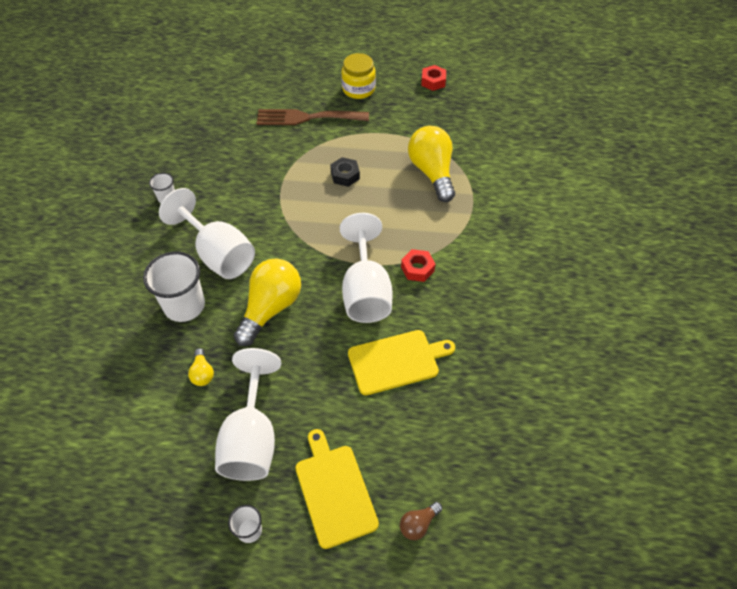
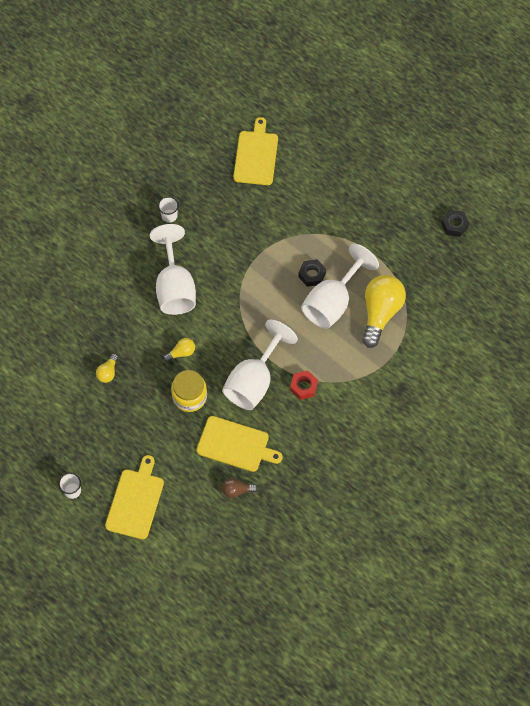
camera: 35 degrees right, 10 degrees up
(184, 305) = (127, 314): white cup -> none
(217, 114) = (256, 155): none -> yellow cutting board
(251, 438) = (110, 435): white goblet -> white goblet (332, 302)
(270, 308) = (181, 353): yellow light bulb -> yellow light bulb, size x0.45
(306, 118) = (322, 201): brown fork -> none
(358, 89) = (386, 196): yellow jar -> yellow jar (189, 397)
(418, 524) = (169, 553): brown light bulb -> brown light bulb (237, 490)
(433, 81) = (454, 225): red nut -> black nut

